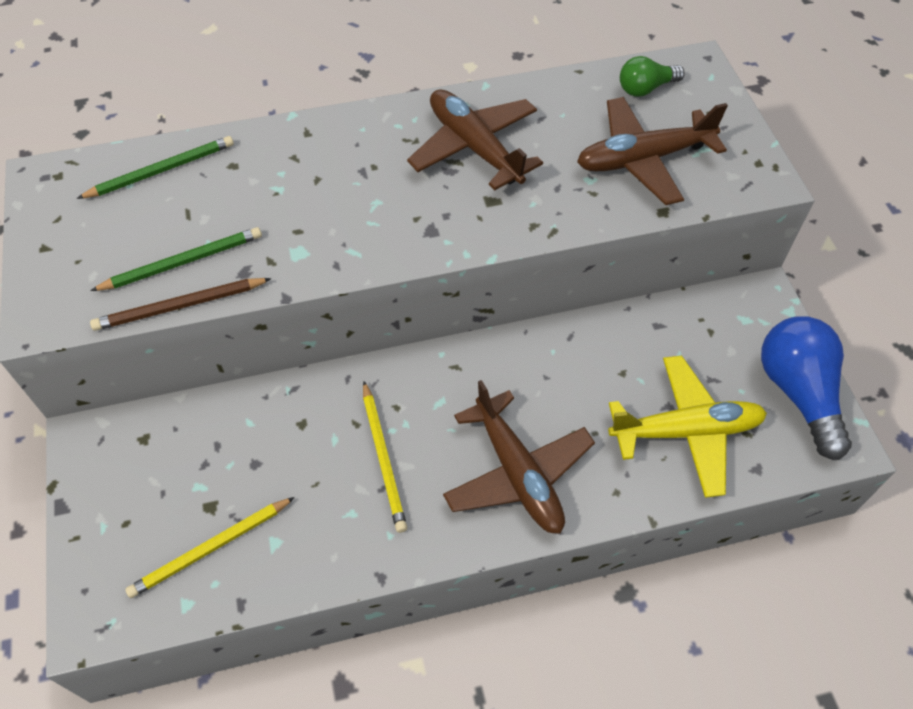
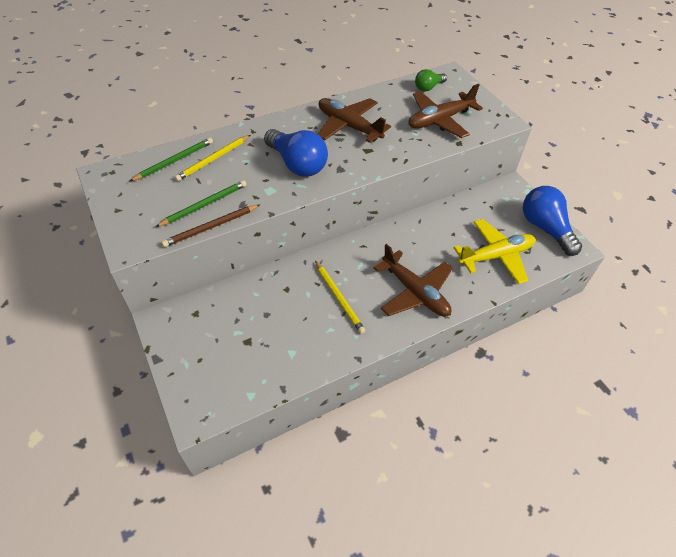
camera: 15 degrees left, 5 degrees down
(211, 548) = (256, 363): yellow pencil -> yellow pencil (213, 159)
(360, 209) = (297, 164): none -> blue light bulb

